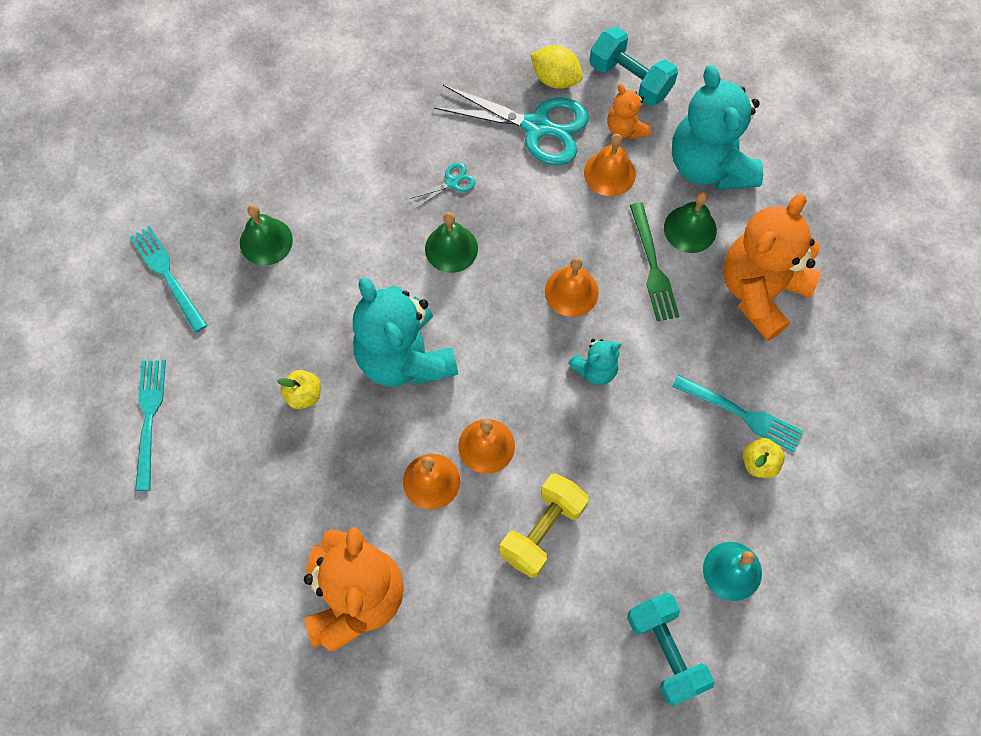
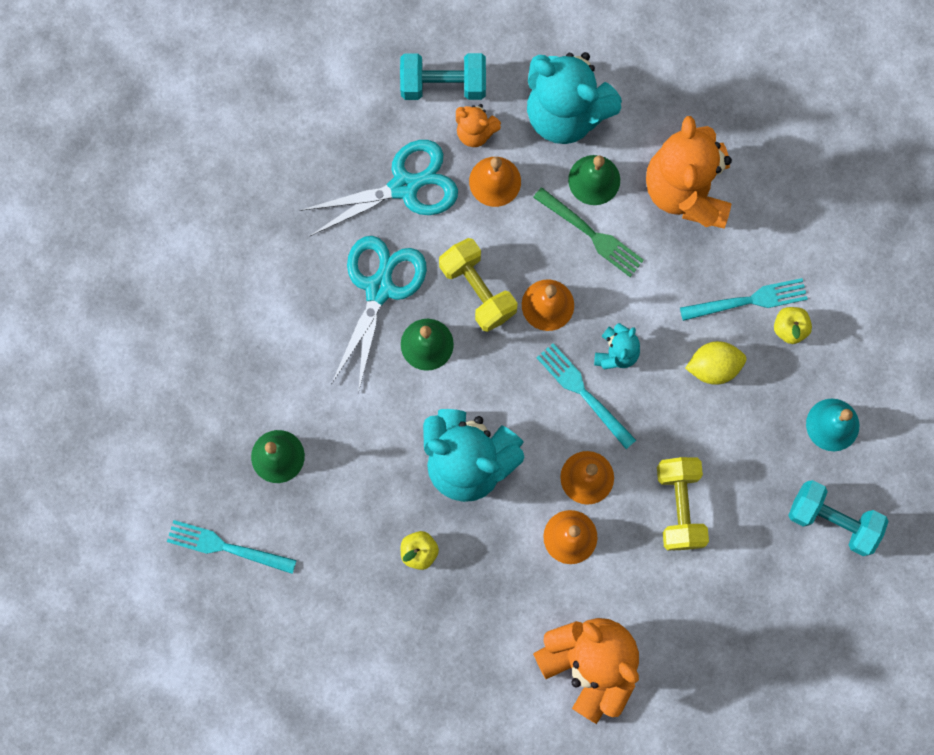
camera: 40 degrees left, 10 degrees up
(149, 418) = (319, 666): turquoise fork -> turquoise fork (583, 392)
(452, 182) = (379, 288): turquoise scissors -> turquoise scissors, size x2.31
(526, 239) = (477, 290): none -> yellow dumbbell
(555, 79) = (383, 131): yellow lemon -> yellow lemon (713, 366)

